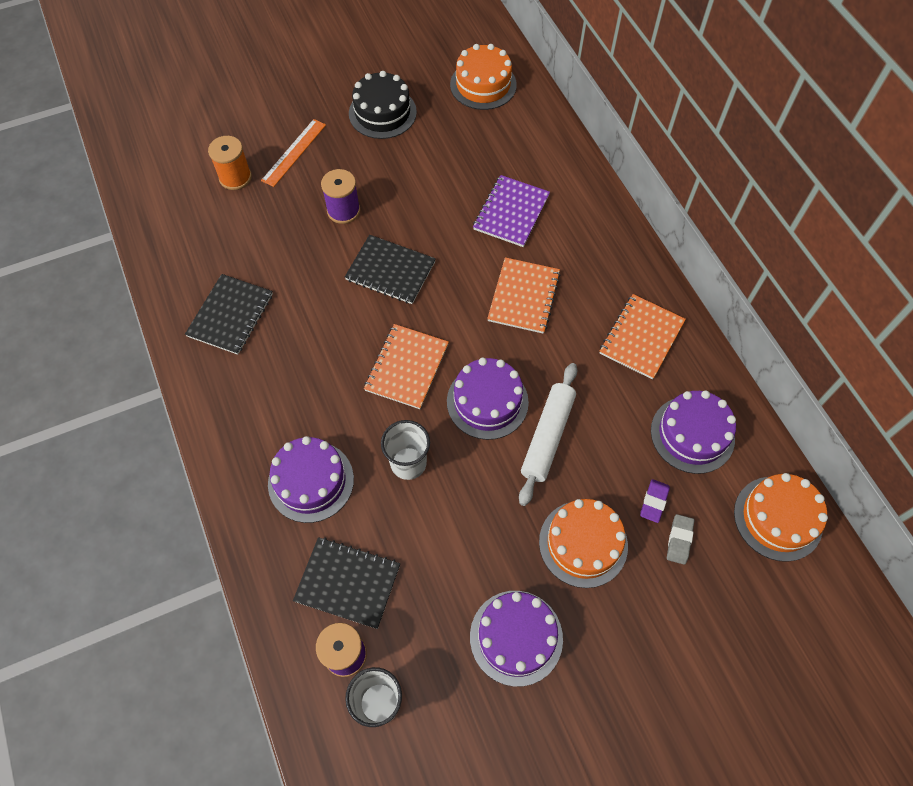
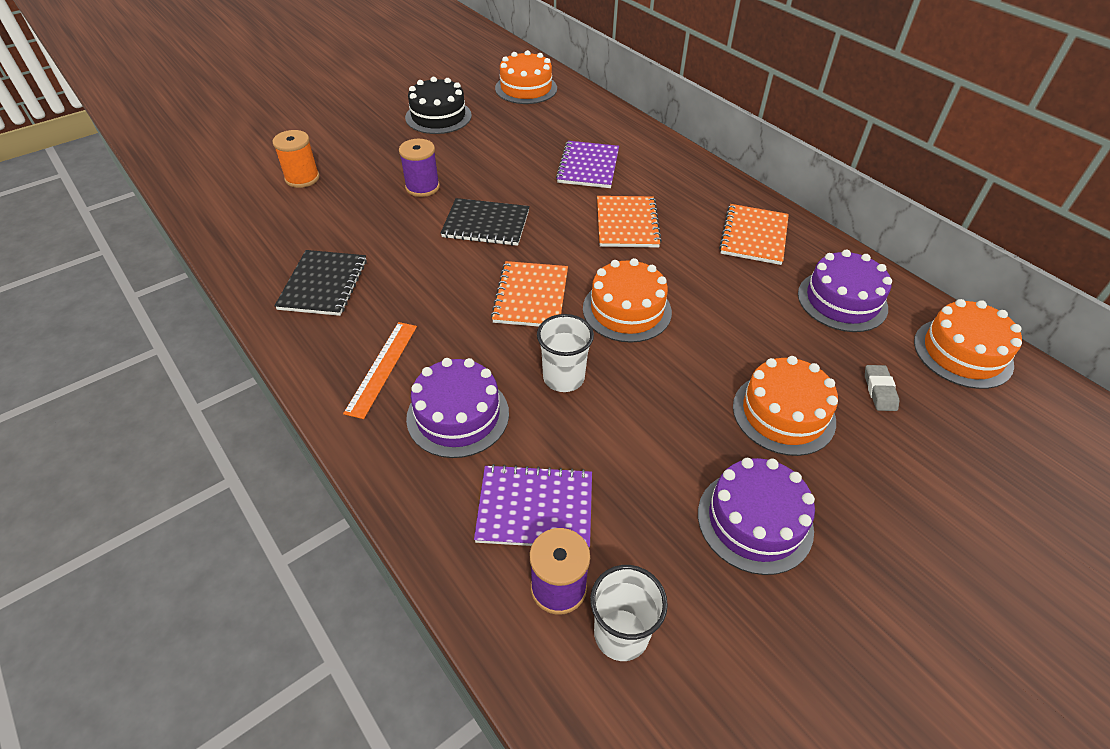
camera: 15 degrees left, 15 degrees down
(294, 152) = (359, 153): orange ruler -> orange ruler (382, 368)
(347, 583) = (535, 508): black notebook -> purple notebook
(487, 401) = (627, 310): purple cake -> orange cake
(547, 437) = (702, 328): white rolling pin -> none
(654, 502) = (836, 363): purple eraser -> none

